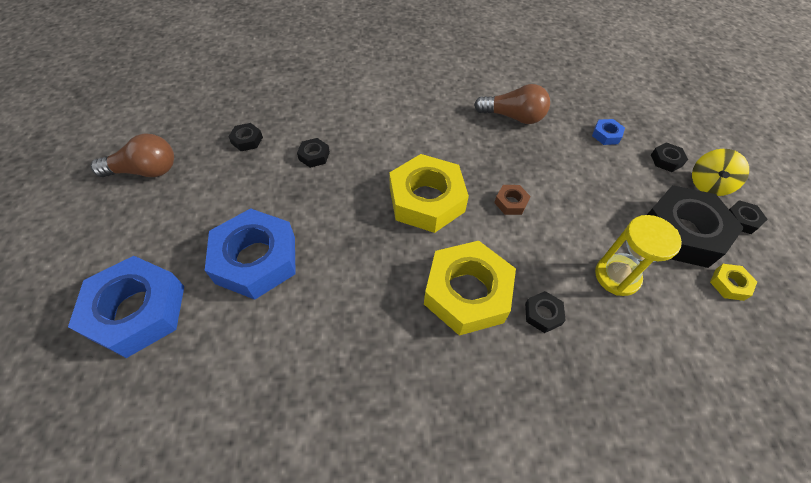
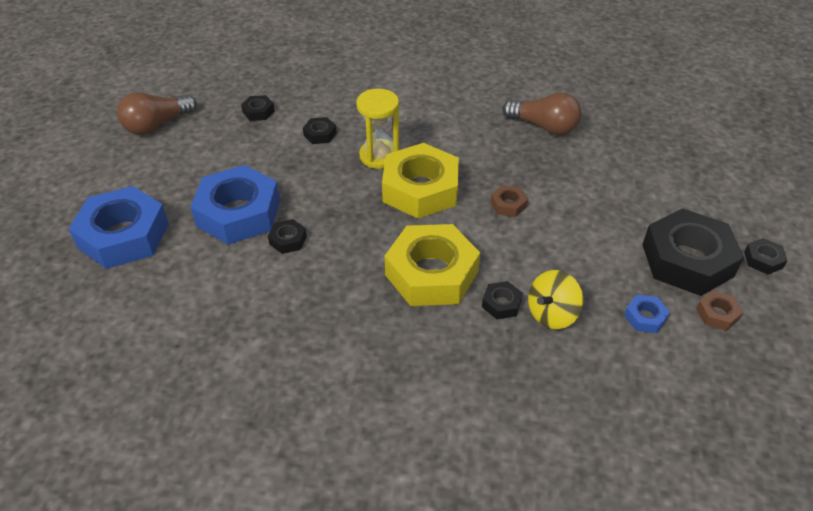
camera: 15 degrees right, 10 degrees down
(146, 171) = (157, 125): brown light bulb -> brown light bulb turned 135 degrees clockwise
(606, 135) = (643, 158): blue nut -> blue nut (645, 317)
(617, 276) = (594, 286): yellow hourglass -> yellow hourglass (379, 156)
(666, 160) = (702, 191): black nut -> black nut (288, 240)
(708, 184) = (740, 221): yellow spinning top -> yellow spinning top (552, 314)
(729, 284) = (717, 314): yellow nut -> brown nut

